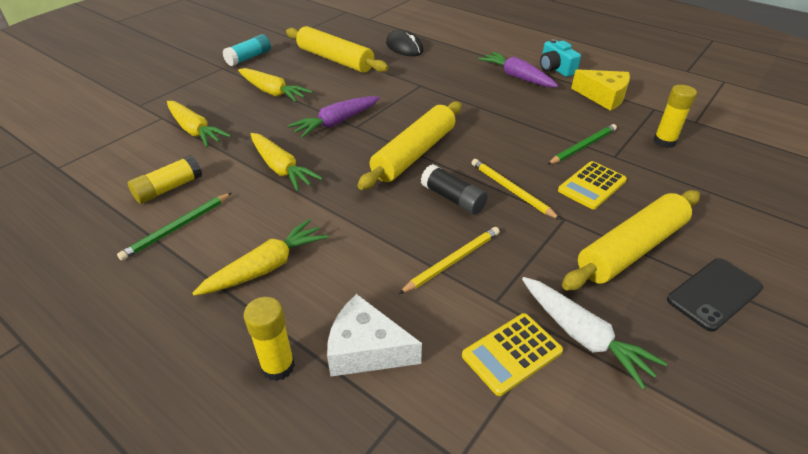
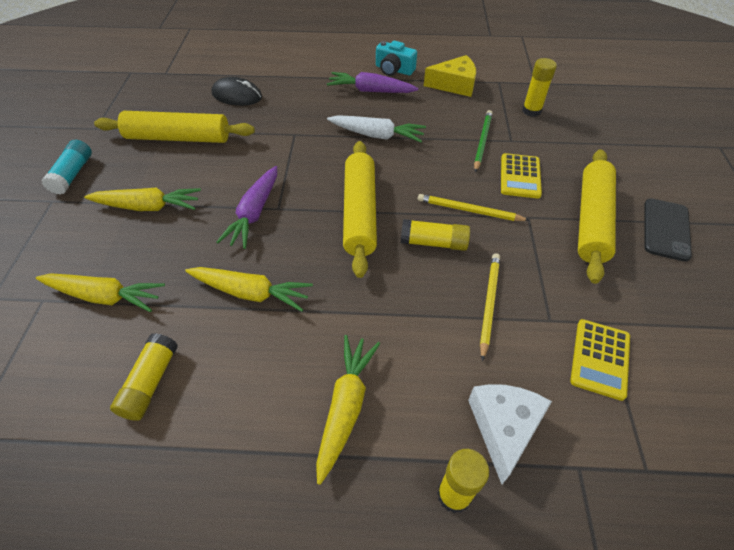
camera: 35 degrees left, 10 degrees up
(177, 228) = (211, 421): green pencil -> none
(366, 349) = (504, 428): white cheese -> white cheese turned 120 degrees clockwise
(453, 198) = (433, 243): black glue stick -> yellow glue stick
(582, 335) = (626, 313): white carrot -> white carrot (376, 135)

